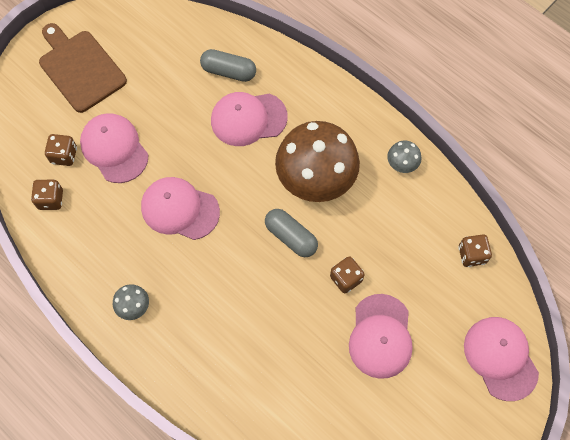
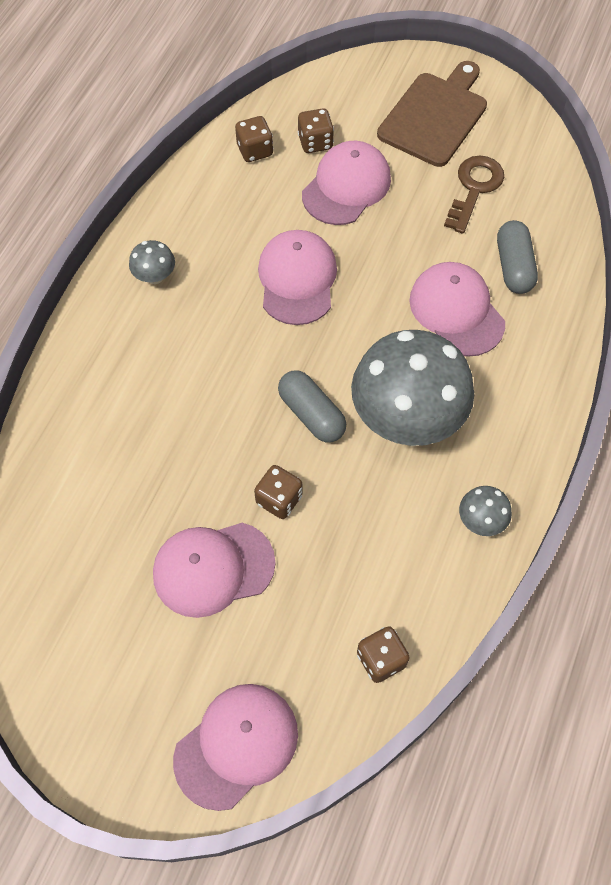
camera: 70 degrees right, 5 degrees down
(155, 69) = (474, 189): none -> brown key
(291, 237) = (311, 414): grey capsule -> grey capsule turned 60 degrees counterclockwise
(315, 179) = (407, 417): brown mushroom -> grey mushroom

